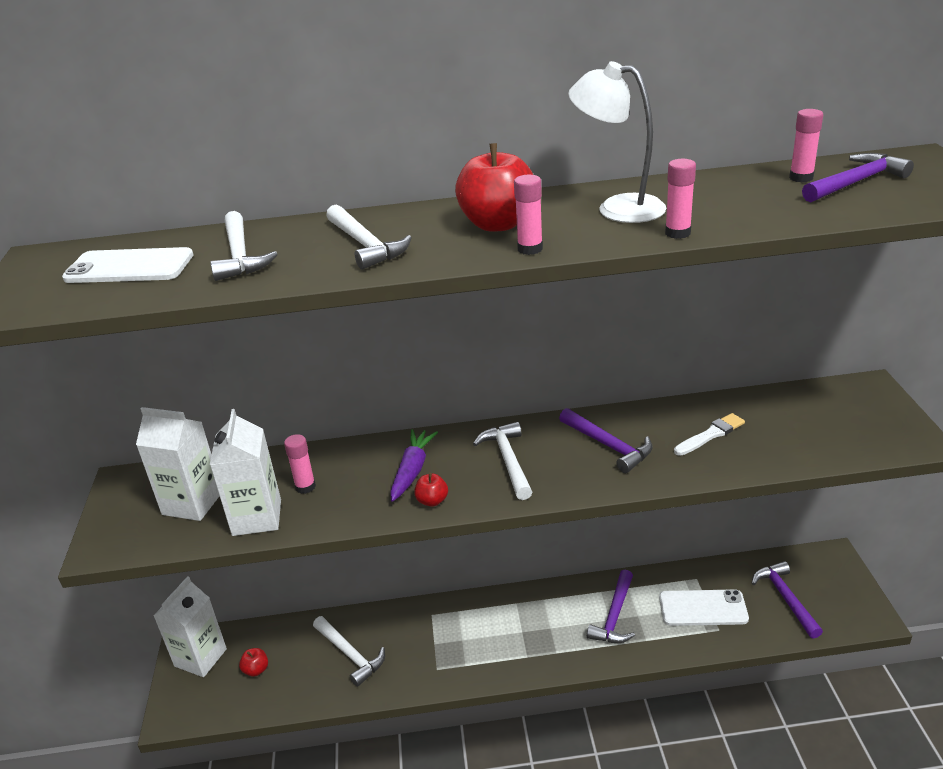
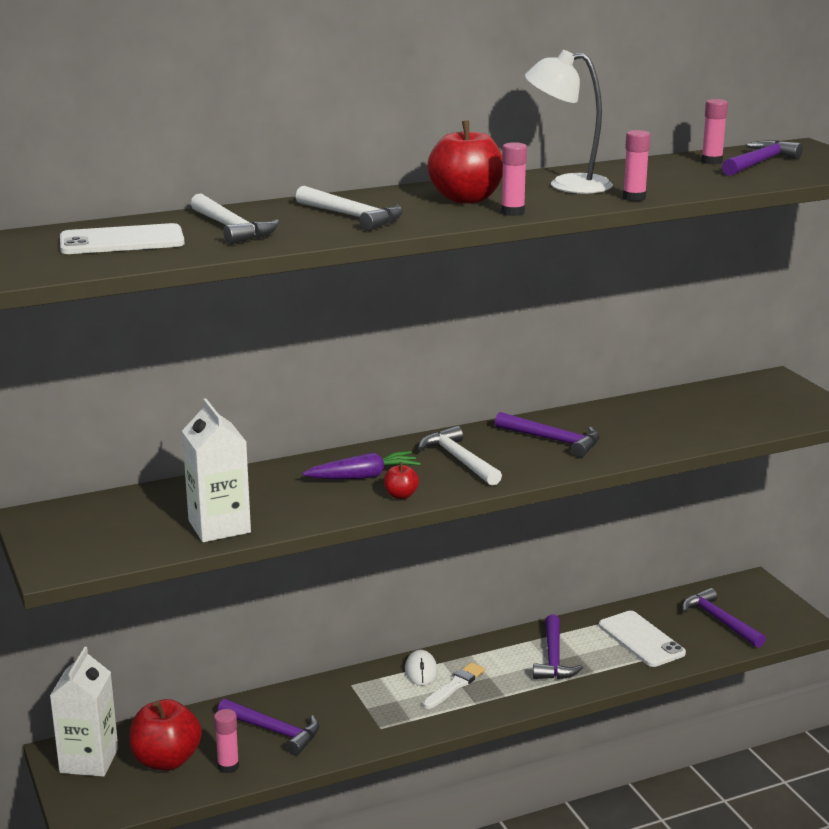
camera: 20 degrees left, 10 degrees down
(192, 503) = (135, 524): white carton -> none
(256, 670) = (166, 760): red apple -> red apple, size x2.10
(305, 487) = (255, 499): pink glue stick -> pink glue stick (228, 766)
(350, 654) = (273, 731): white hammer -> purple hammer
(412, 470) = (364, 476): purple carrot -> purple carrot turned 75 degrees clockwise
(494, 609) = (421, 670): none -> white mouse
(703, 608) = (641, 639): white phone -> white phone turned 75 degrees clockwise
(710, 435) = (647, 424): white brush -> white brush (455, 686)

